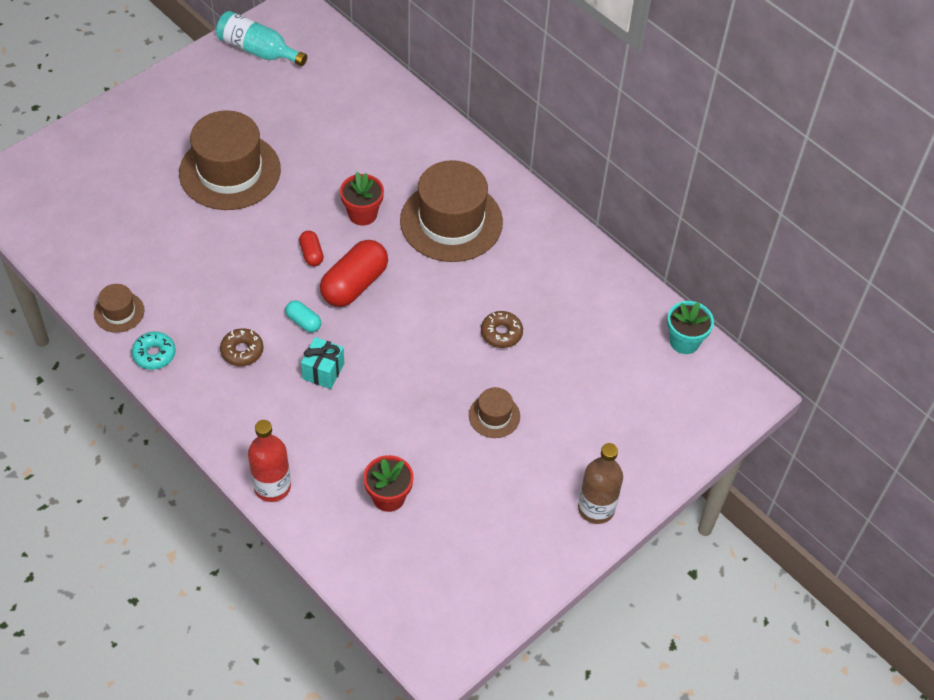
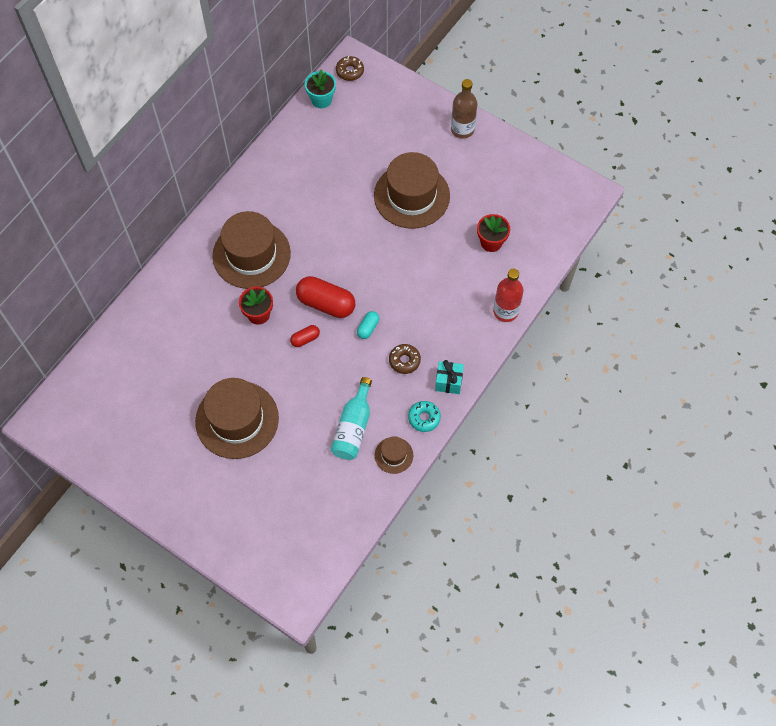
camera: 100 degrees left, 10 degrees up
(258, 50) = (96, 438): turquoise bottle -> turquoise bottle (353, 427)
(323, 371) = (406, 304): turquoise gift -> turquoise gift (448, 382)
(494, 416) = (411, 196): brown hat -> brown hat, size x2.17
(501, 333) = (344, 204): brown donut -> brown donut (350, 71)

